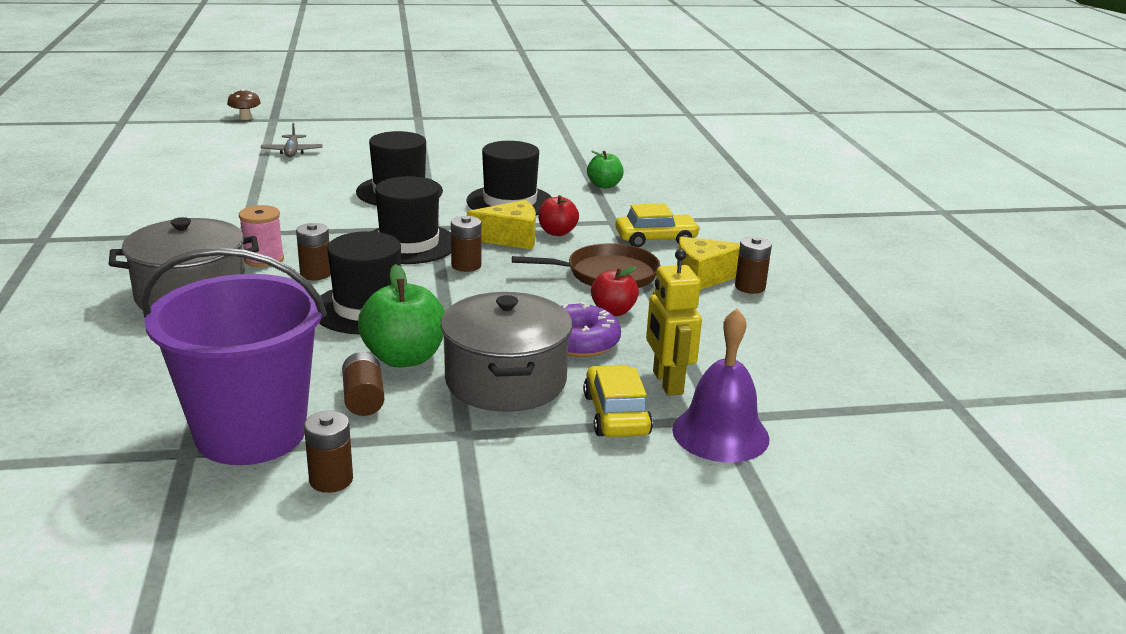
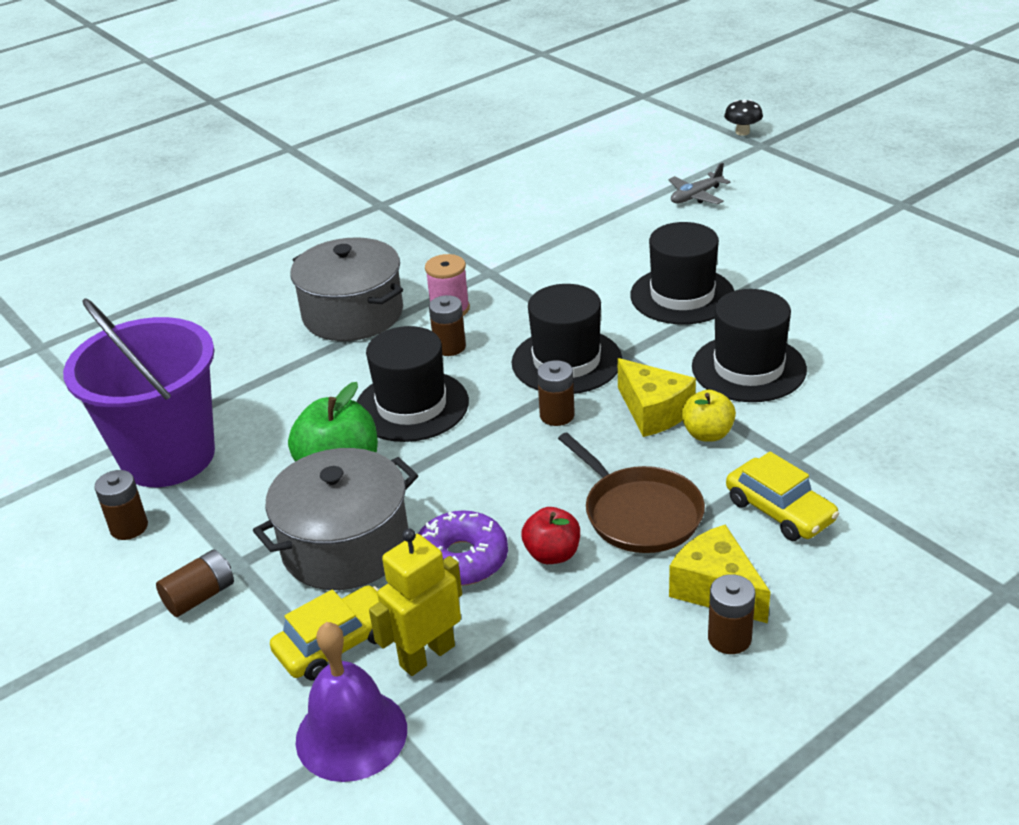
camera: 65 degrees right, 10 degrees up
(245, 118) = (742, 132): brown mushroom -> black mushroom
(363, 399) = (255, 483): brown battery -> brown battery (200, 596)
(557, 232) = (707, 434): red apple -> yellow apple
(604, 185) = (892, 408): green apple -> none

